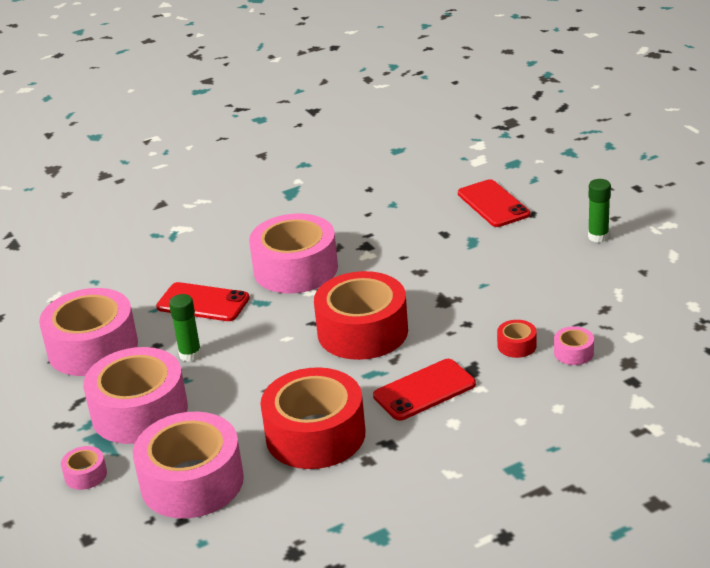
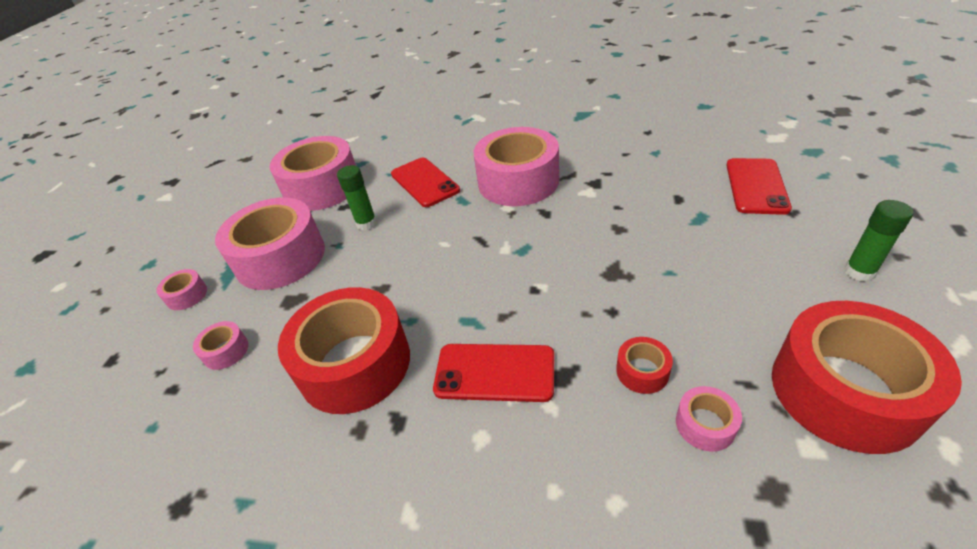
camera: 40 degrees right, 10 degrees up
(192, 481) = (226, 351): pink tape -> pink tape, size x0.42
(362, 331) = (508, 269): red tape -> red tape (845, 391)

